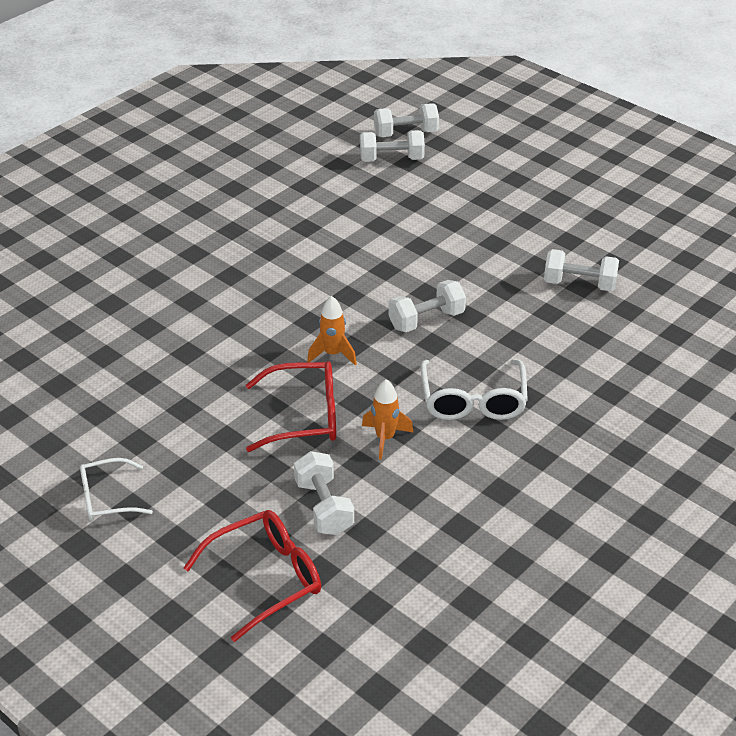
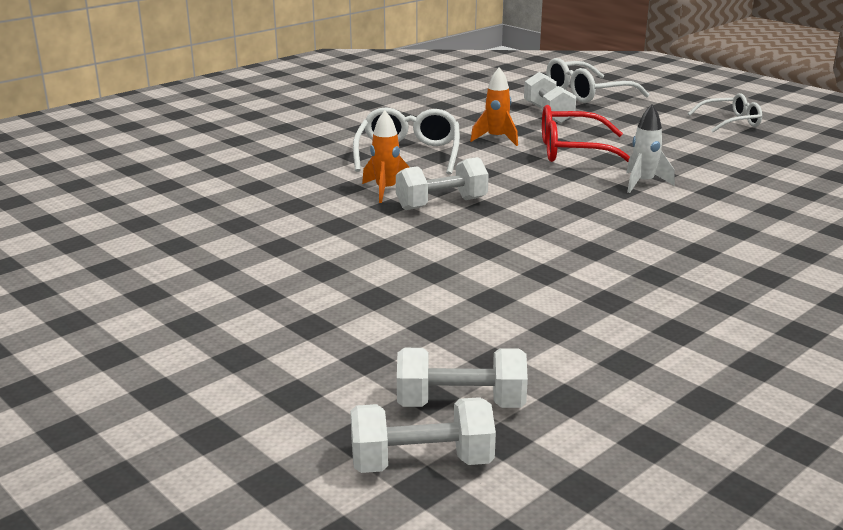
camera: 175 degrees left, 15 degrees down
(247, 361) = (643, 183): none -> white rocket
(266, 578) = (586, 93): red glasses -> white glasses
(332, 354) = (550, 184): orange rocket -> orange rocket (386, 190)
(579, 284) = (238, 225): white dumbbell -> none

